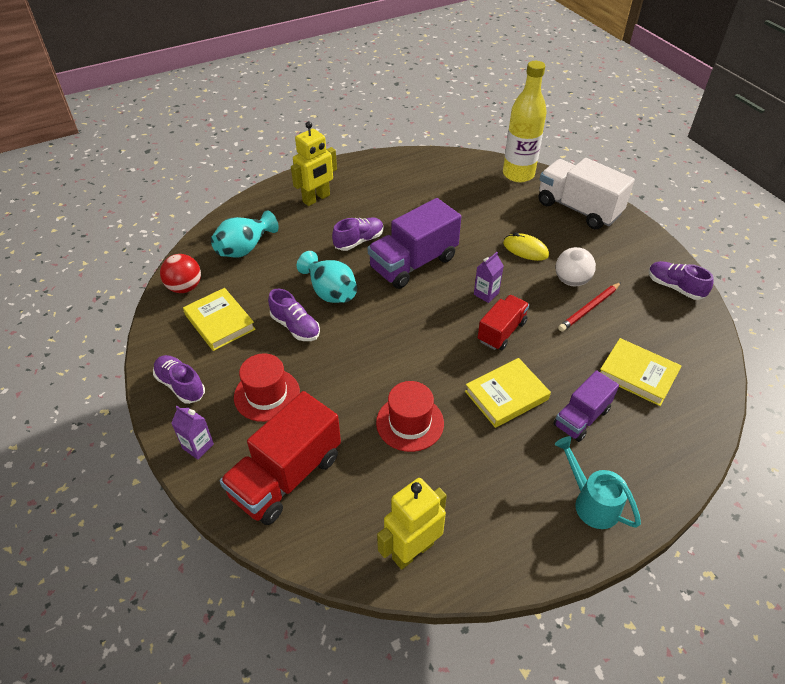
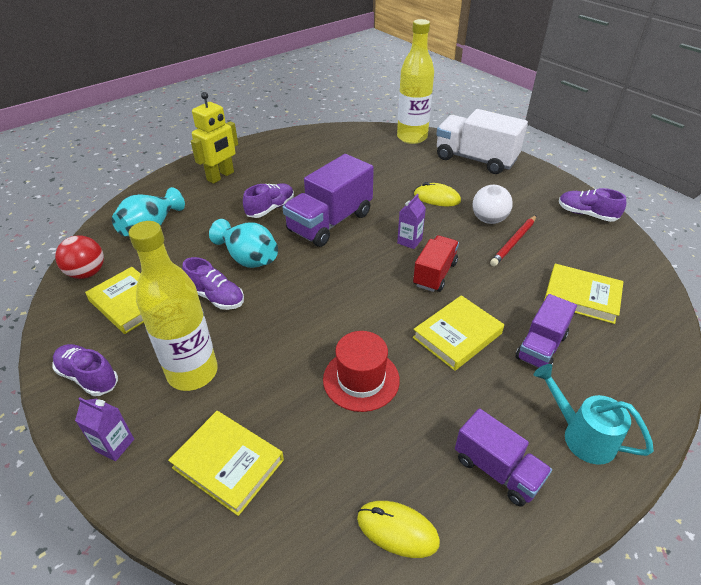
camera: 10 degrees left, 5 degrees down
(267, 394) = (192, 372): red hat -> yellow bottle
(286, 476) = (228, 464): red truck -> yellow book
(412, 551) = (397, 530): yellow robot -> yellow mouse
(508, 518) = (497, 470): none -> purple truck

